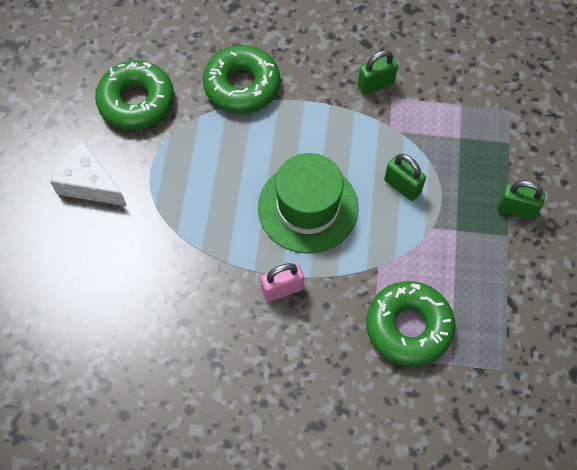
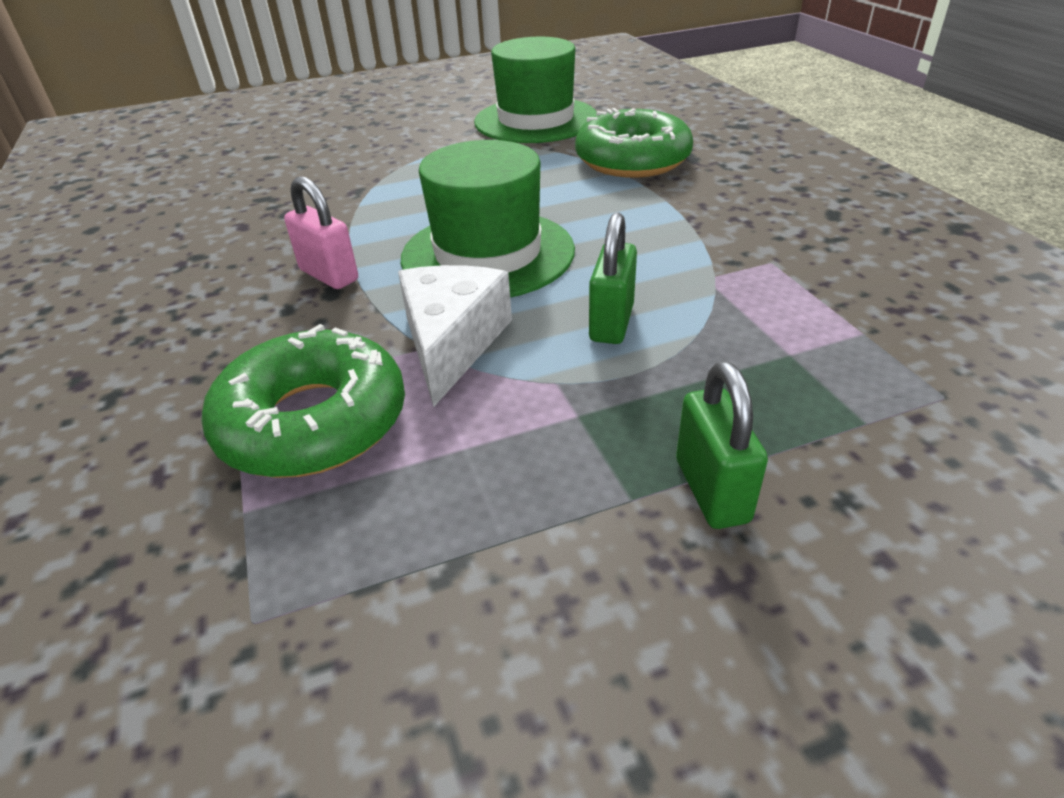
camera: 65 degrees right, 25 degrees down
(89, 183) = (405, 130): white cheese -> white cheese (452, 343)
(136, 102) = (536, 120): green donut -> green hat
(375, 85) = (773, 242): green padlock -> none

